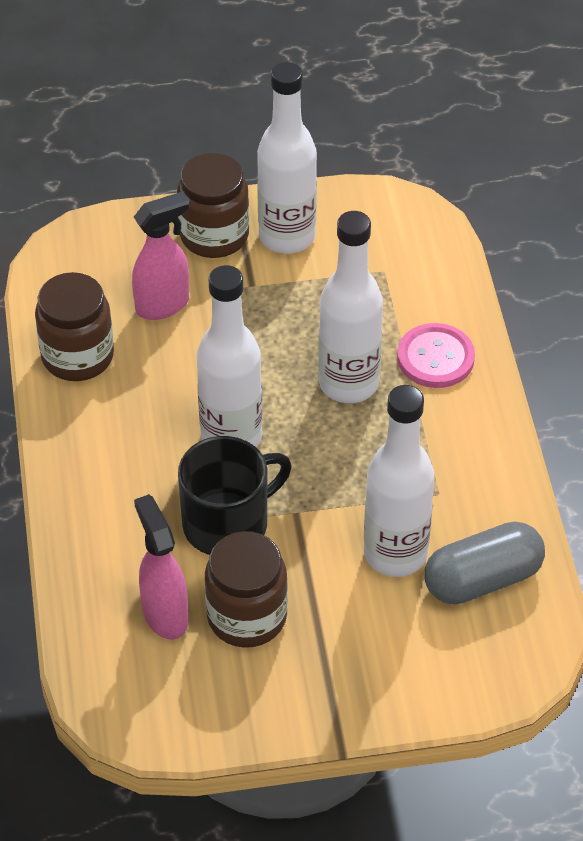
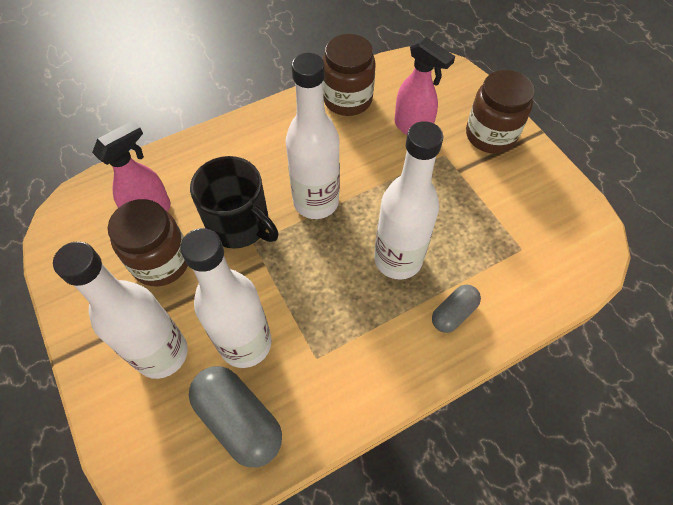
camera: 70 degrees right, 10 degrees up
(287, 236) = (516, 176): white bottle -> white bottle (162, 353)
(435, 358) = (453, 313): pink button -> grey capsule

